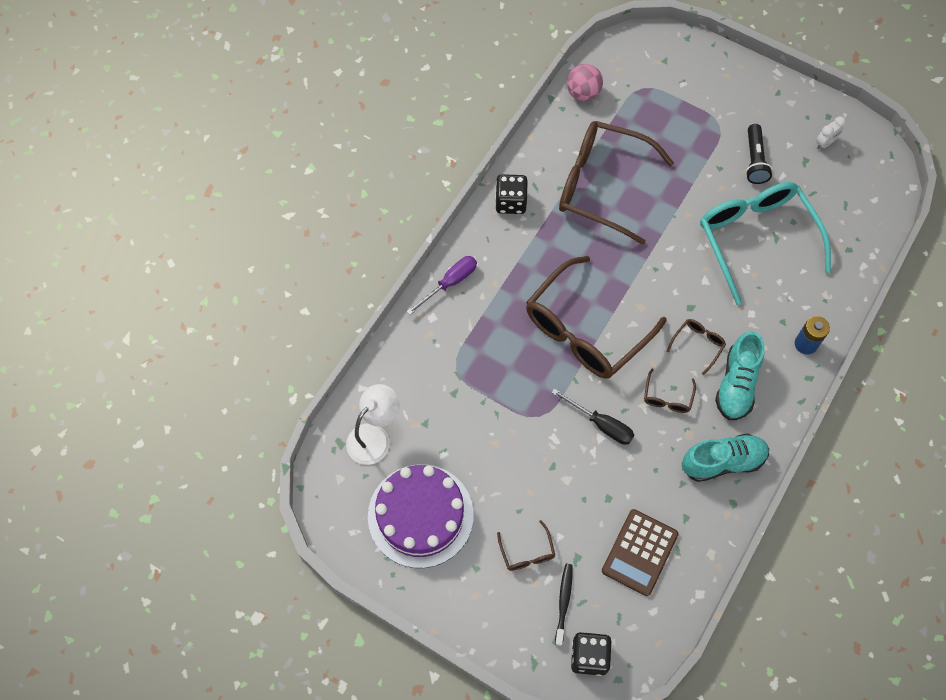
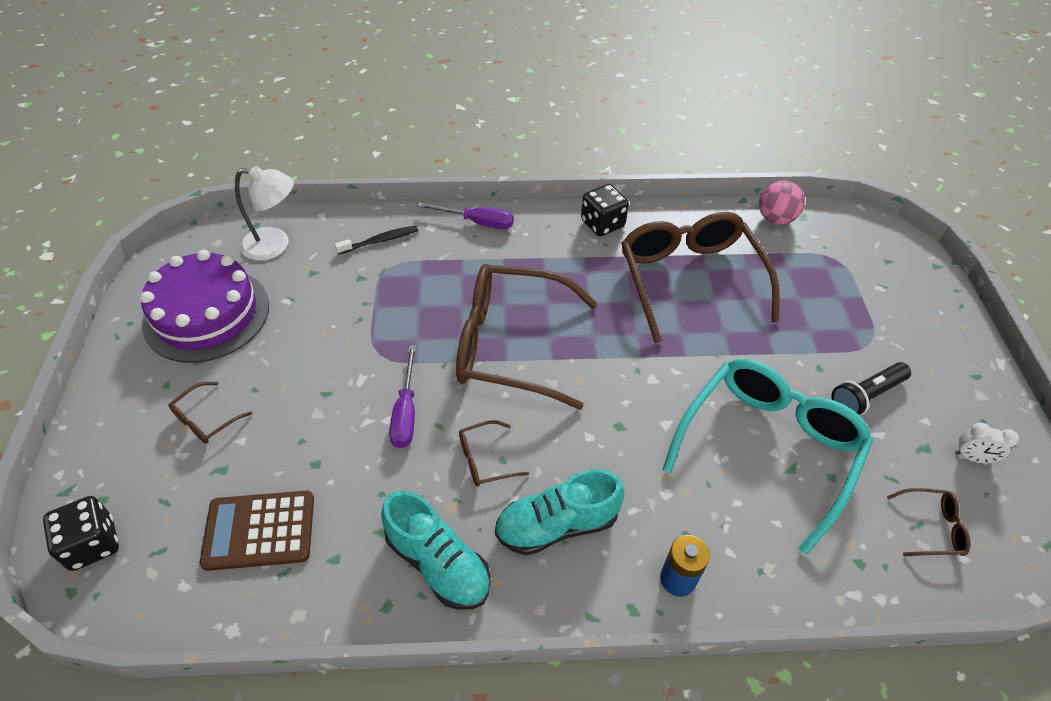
camera: 55 degrees right, 15 degrees down
(563, 602) = (156, 483): black toothbrush -> black toothbrush (379, 241)
(601, 424) = (406, 412): black screwdriver -> purple screwdriver
(697, 345) = (577, 457): brown glasses -> brown glasses (931, 528)

